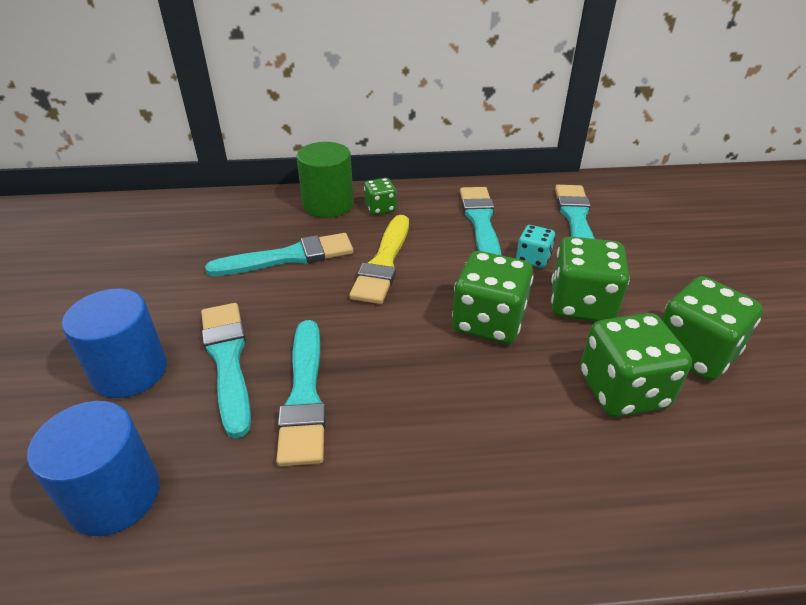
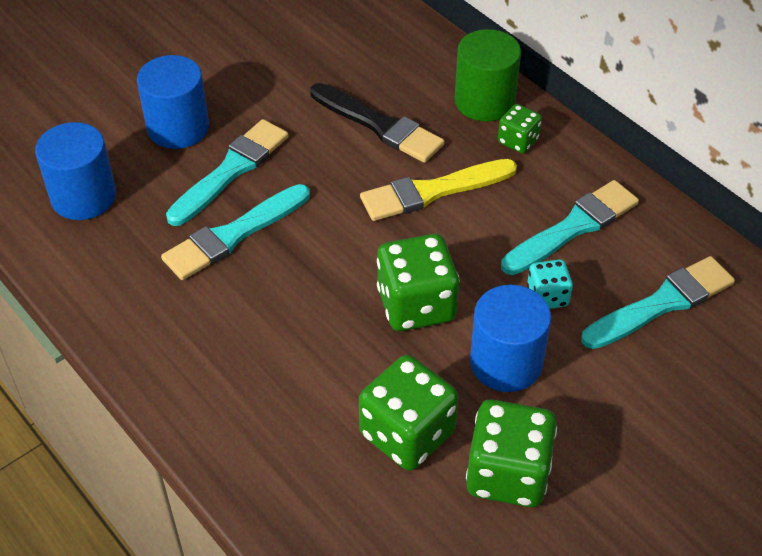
camera: 55 degrees right, 10 degrees up
(289, 257) = (380, 126): turquoise brush -> black brush
(581, 304) = (506, 362): green dice -> blue cylinder

